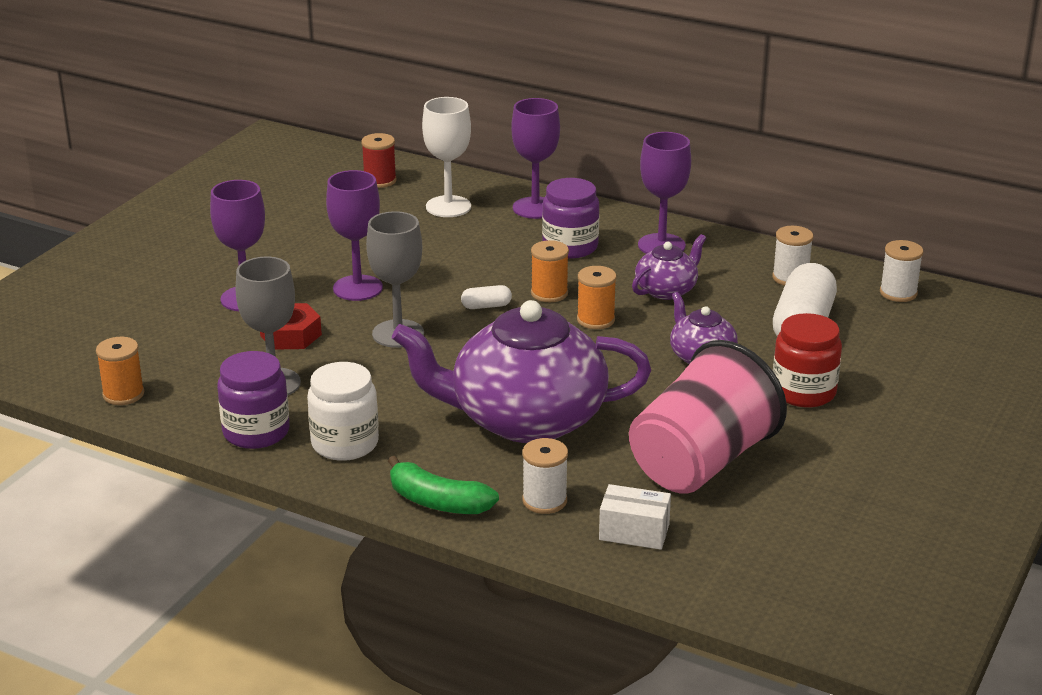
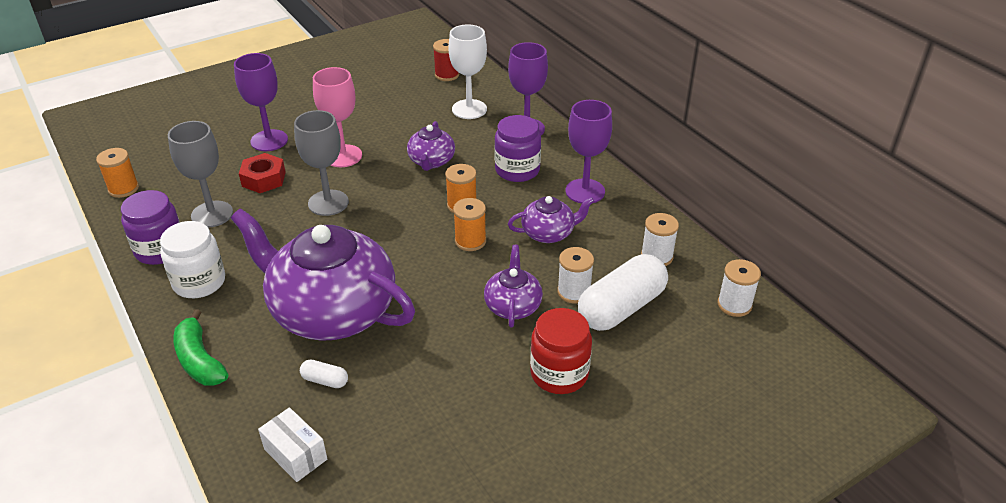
camera: 30 degrees right, 10 degrees up
(357, 288) = (343, 156): purple goblet -> pink goblet
(466, 265) = (431, 161): none -> purple teapot
(486, 306) = (408, 201): white capsule -> white capsule (325, 380)
(544, 501) = (267, 393): white spool -> white spool (574, 292)
(701, 463) = (411, 409): pink cup -> none

